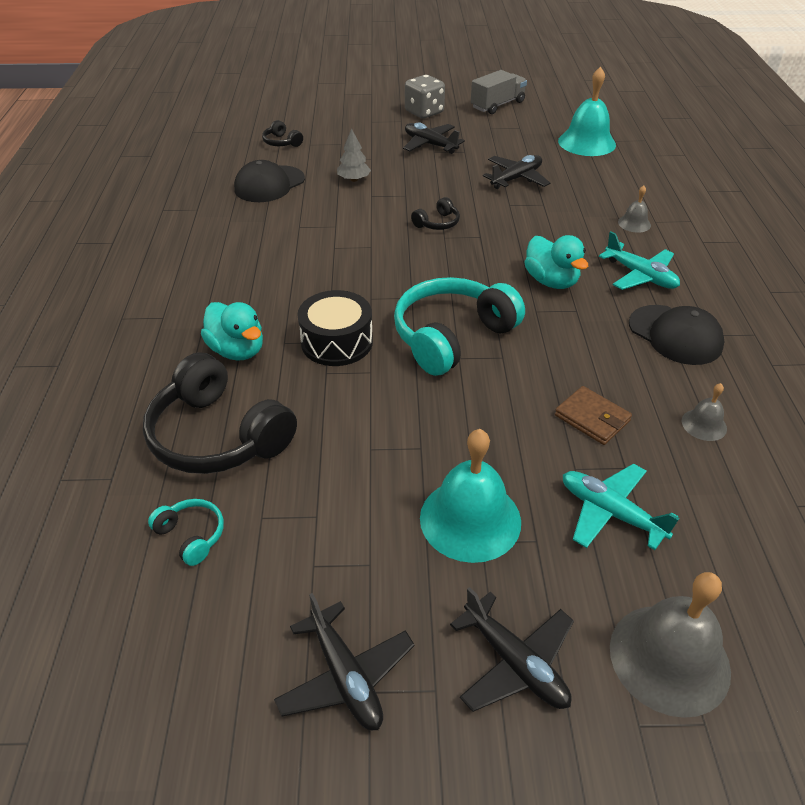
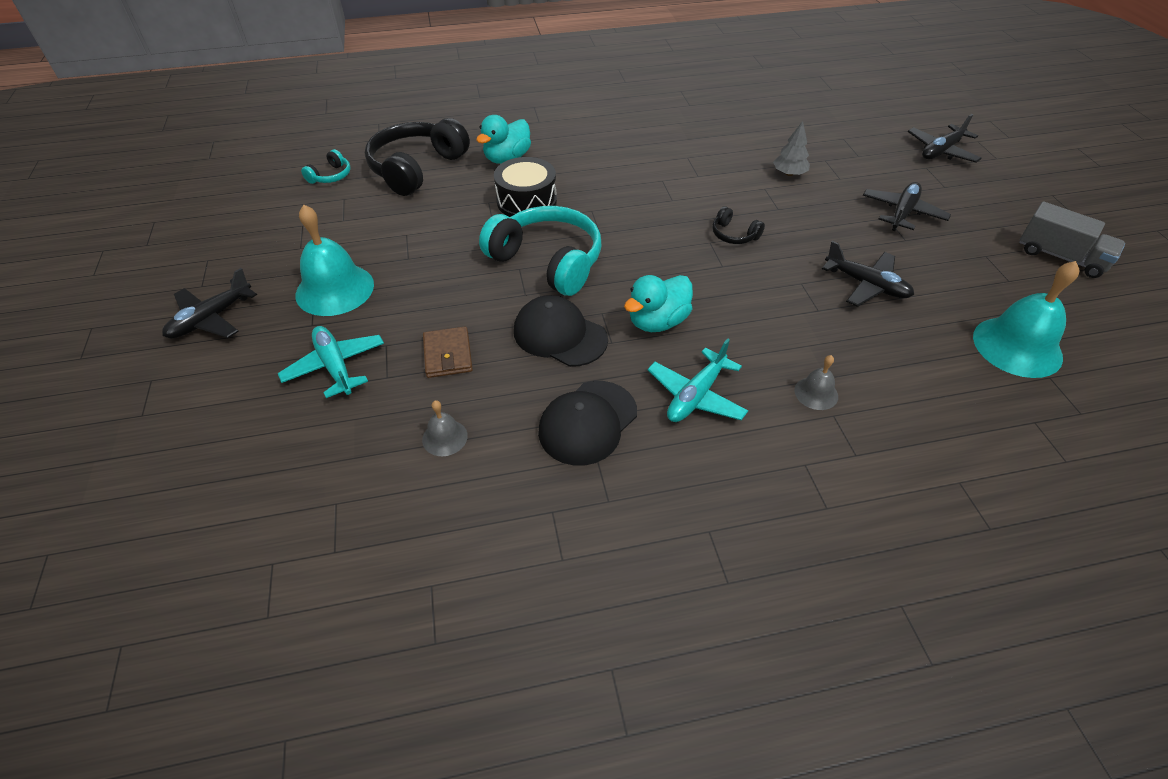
camera: 80 degrees right, 5 degrees up
(269, 184) = (750, 130): black cap -> black cap (560, 335)
(281, 142) = (834, 122): black headphones -> none
(345, 676) = (219, 249): black plane -> black plane (941, 151)
(424, 112) = (982, 200): grey dice -> none
(592, 418) = (448, 355): brown wallet -> brown wallet turned 45 degrees counterclockwise
(610, 513) = (335, 366): turquoise plane -> turquoise plane turned 60 degrees counterclockwise
(669, 658) = (195, 398): grey bell -> none

